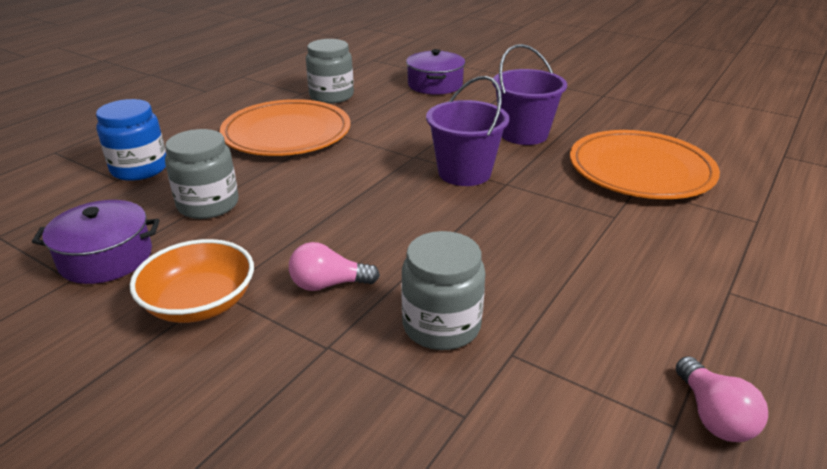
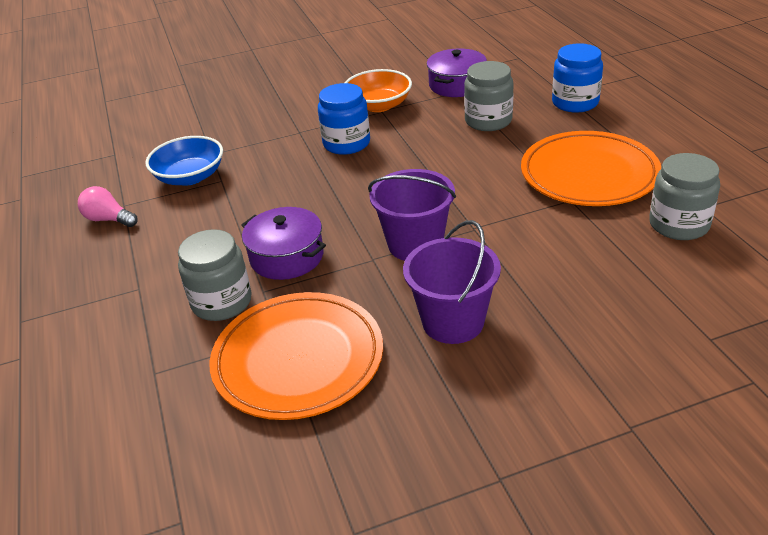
camera: 130 degrees right, 5 degrees up
(328, 284) = (346, 143): pink light bulb -> blue jar
(435, 85) = (666, 319): purple pot -> purple pot (287, 257)
(441, 325) = (268, 167): grey jar -> grey jar (222, 302)
(539, 396) = (190, 177): none -> blue bowl

